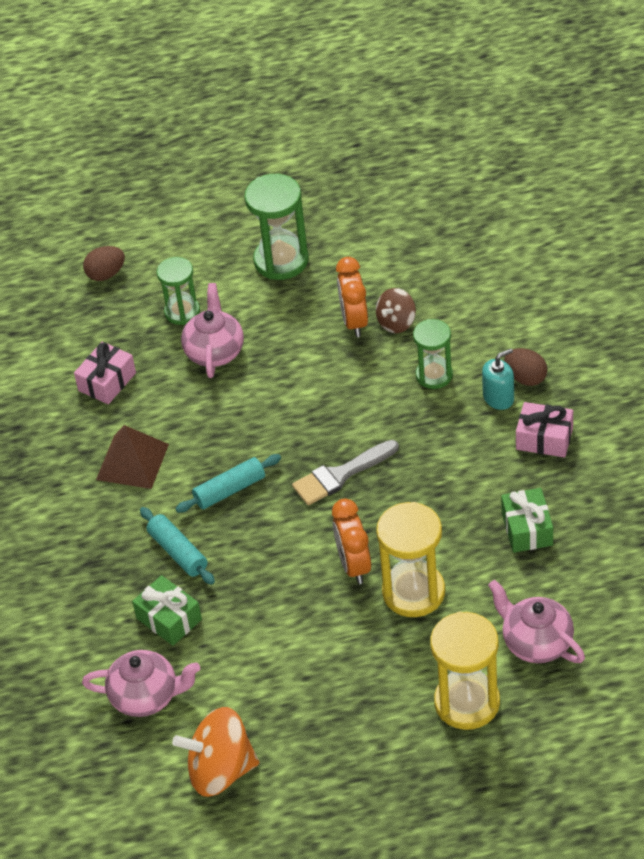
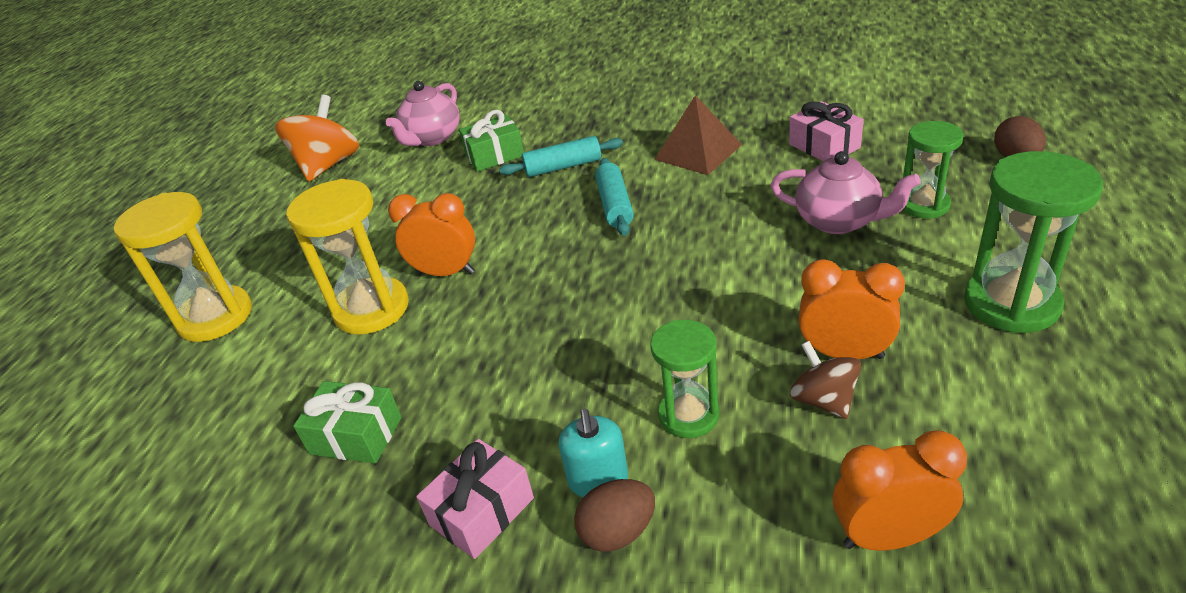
camera: 115 degrees right, 10 degrees down
(340, 475) = (574, 286): grey brush -> none
(475, 282) = (889, 537): none -> orange clock
(536, 642) = (212, 392): pink teapot -> none

